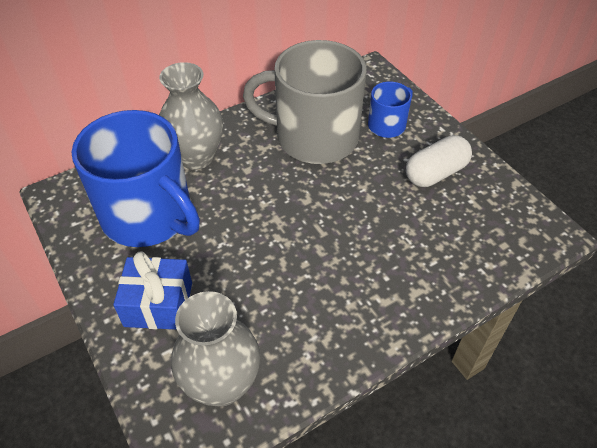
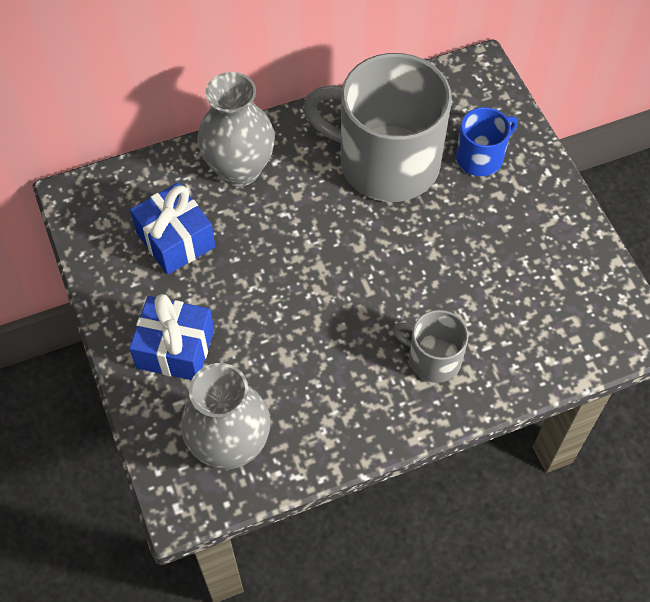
camera: 10 degrees right, 10 degrees up
(148, 215) = (175, 240): blue mug -> blue gift
(390, 278) = (433, 359): none -> grey mug
(435, 173) = (522, 234): white capsule -> none

